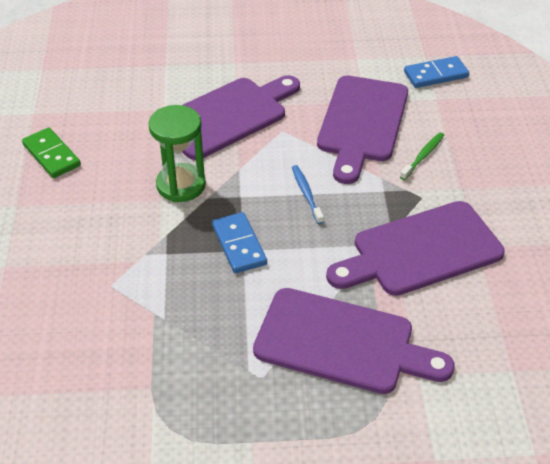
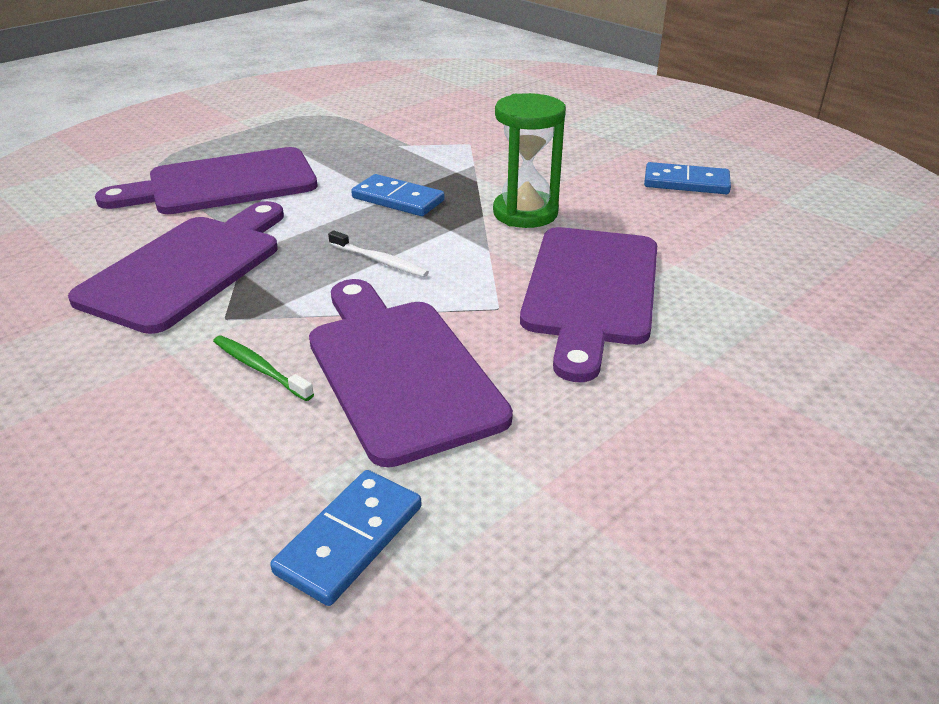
camera: 140 degrees right, 10 degrees down
(52, 155) = (686, 183): green domino -> blue domino
(306, 194) = (379, 261): blue toothbrush -> white toothbrush
(423, 156) = (260, 368): green toothbrush -> green toothbrush turned 135 degrees clockwise

